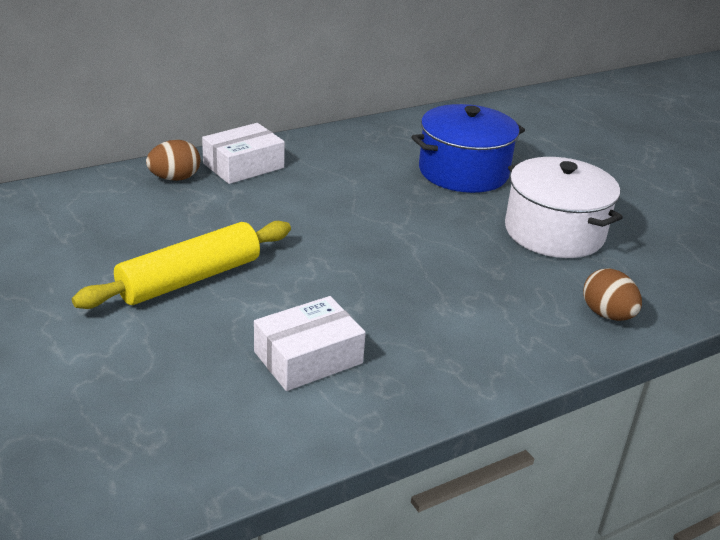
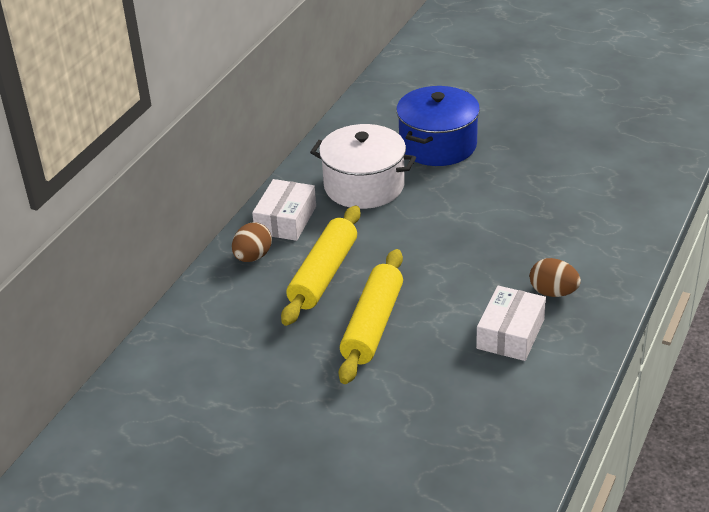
camera: 30 degrees left, 5 degrees up
(211, 219) = (323, 275): none -> yellow rolling pin
(554, 232) = (545, 164): white pot -> white pot (364, 186)
(607, 315) = (635, 209): brown egg -> brown egg (553, 292)

